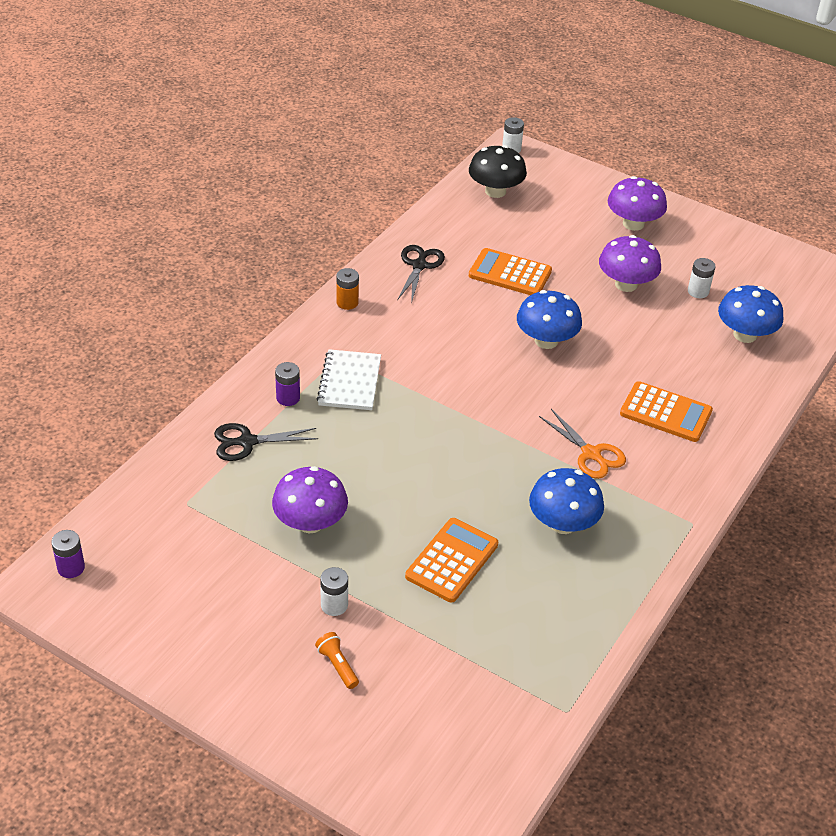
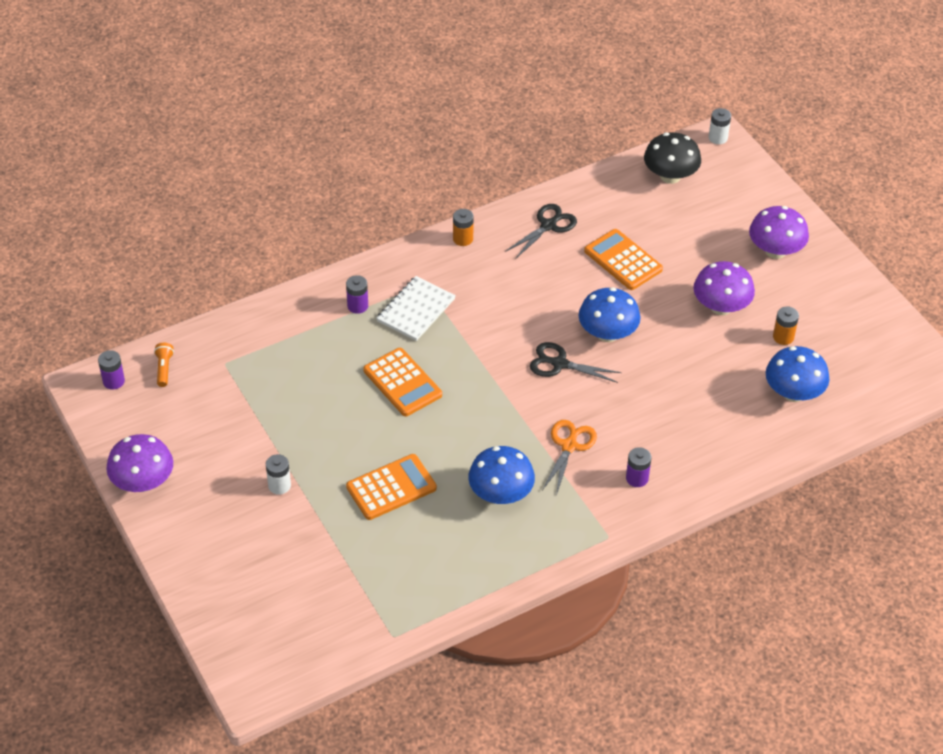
camera: 30 degrees right, 5 degrees up
(247, 442) = (302, 331): black scissors -> black scissors (559, 364)
(310, 522) = (305, 415): purple mushroom -> purple mushroom (143, 482)
(337, 665) = (251, 531): orange flashlight -> orange flashlight (164, 369)
(591, 454) = (569, 446): orange scissors -> orange scissors turned 150 degrees counterclockwise
(665, 413) = (662, 436): orange calculator -> orange calculator (402, 383)
(674, 459) = (637, 478): none -> purple battery
(698, 291) = (783, 337): white battery -> orange battery

